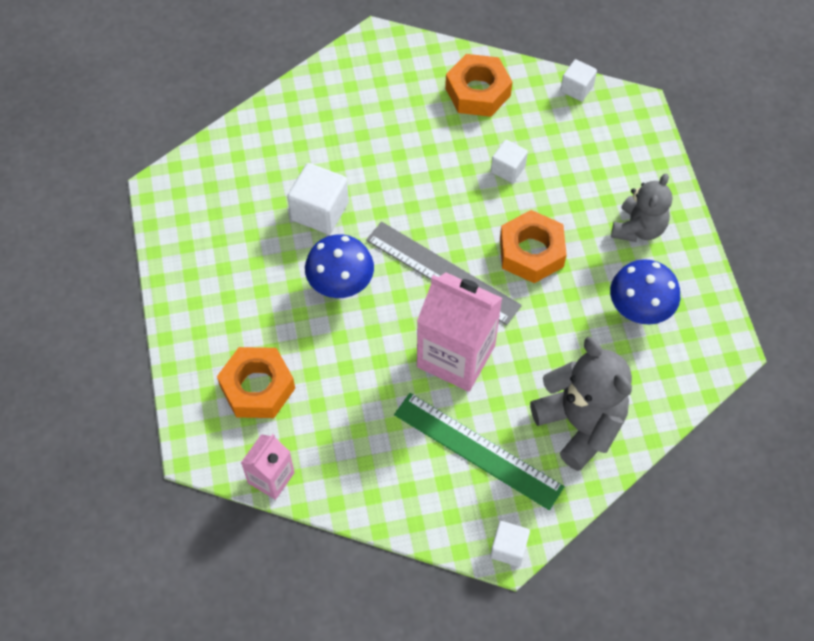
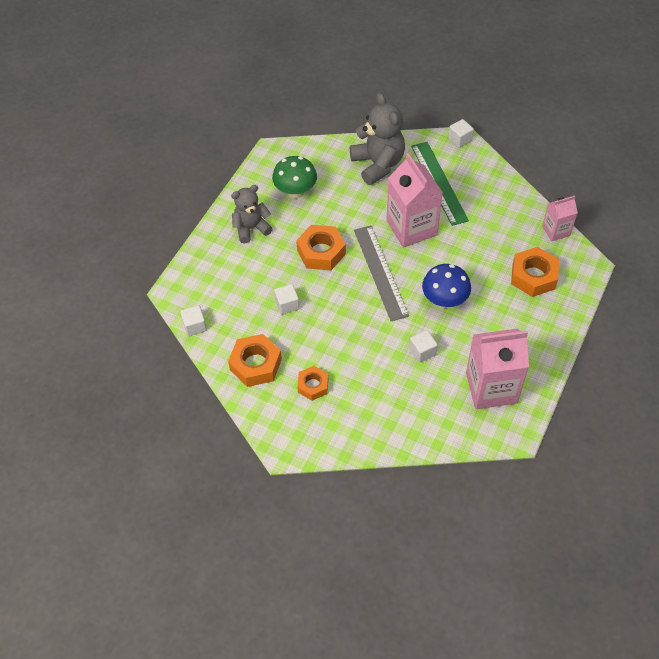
camera: 140 degrees left, 5 degrees down
(217, 219) = (491, 388): none -> pink carton
(320, 211) = (422, 351): white cube -> white cube, size x0.60
(402, 108) = (313, 385): none -> orange nut
(580, 424) = (378, 164): grey teddy bear -> grey teddy bear turned 150 degrees clockwise
(639, 310) = (295, 192): blue mushroom -> green mushroom

